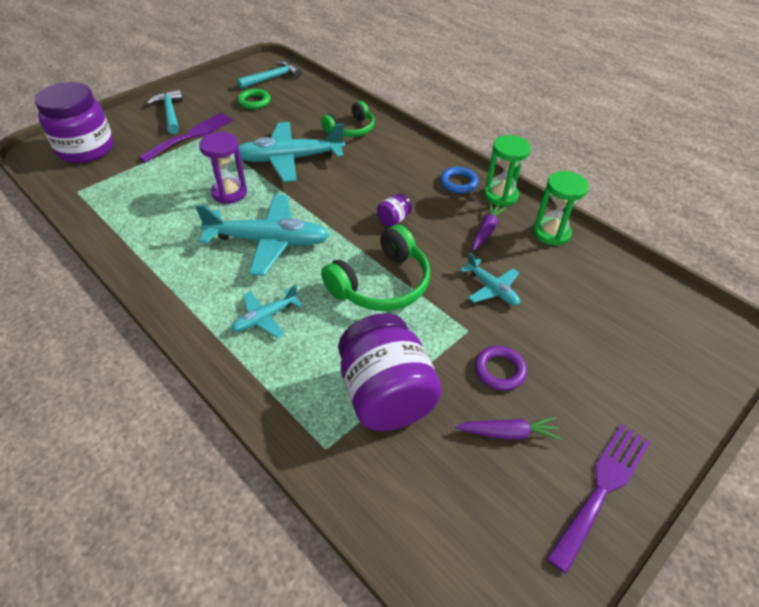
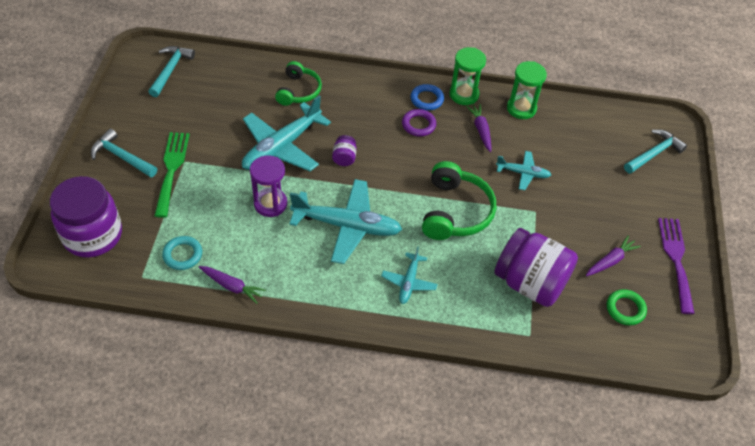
camera: 40 degrees left, 5 degrees up
(122, 193) = (183, 255): none -> turquoise ring
(124, 234) = (232, 286): none -> purple carrot
(191, 135) = (171, 169): purple fork -> green fork
(254, 102) = (185, 105): green ring -> green ring (625, 309)
(269, 241) = (347, 226): turquoise plane -> turquoise plane turned 45 degrees clockwise
(393, 220) = (413, 157): purple jar -> purple jar (344, 158)
(499, 370) = (574, 226): purple ring -> purple ring (418, 125)
(682, 353) = (654, 153): none -> turquoise hammer

